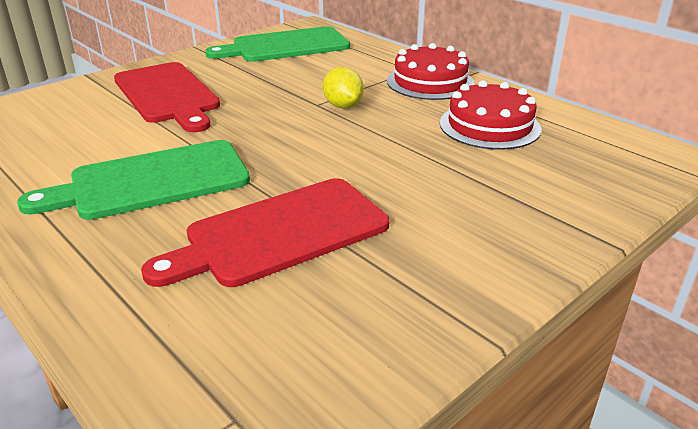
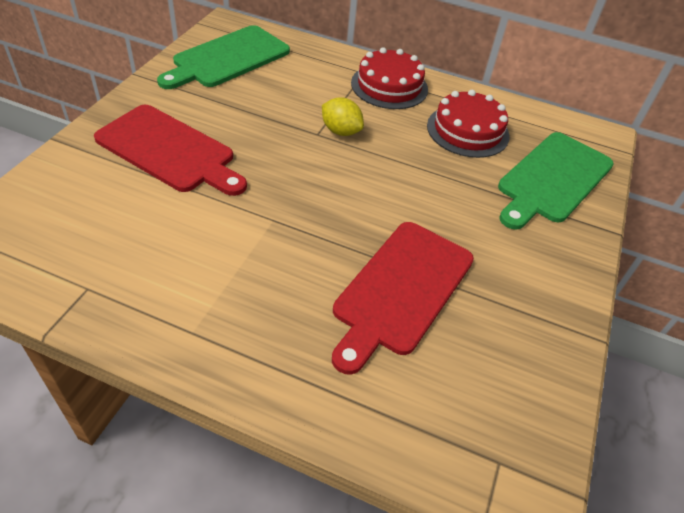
camera: 30 degrees left, 15 degrees up
(151, 181) = (252, 265): green cutting board -> green cutting board (553, 179)

